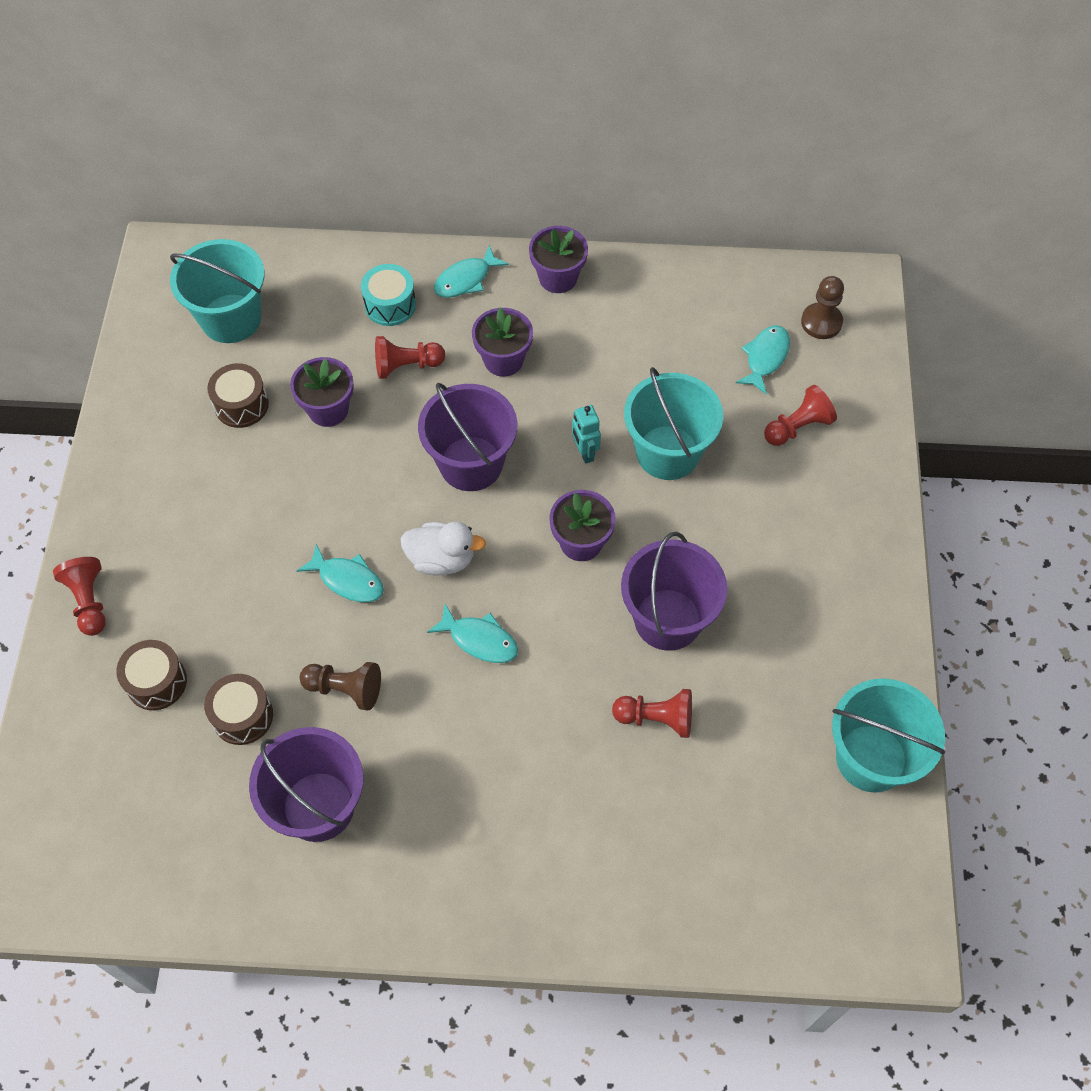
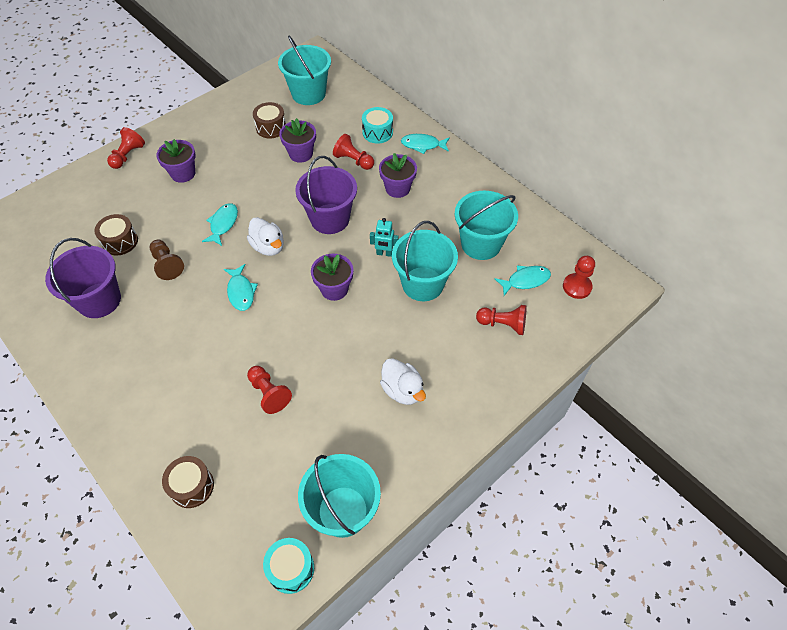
camera: 45 degrees right, 5 degrees down
(156, 682) = (110, 203): brown drum -> brown drum (192, 486)
(348, 580) = (223, 224): turquoise fish -> turquoise fish turned 150 degrees counterclockwise
(558, 278) = (465, 173): purple flower pot -> purple flower pot (183, 173)
(584, 453) = (384, 253): turquoise robot -> turquoise robot turned 105 degrees counterclockwise
(667, 619) = (329, 355): purple bucket -> none
(673, 353) = (481, 244): none -> turquoise bucket
(783, 586) = (402, 390): none -> white duck
(821, 322) = (577, 287): brown pawn -> red pawn
(890, 857) = (291, 569): none -> turquoise drum

